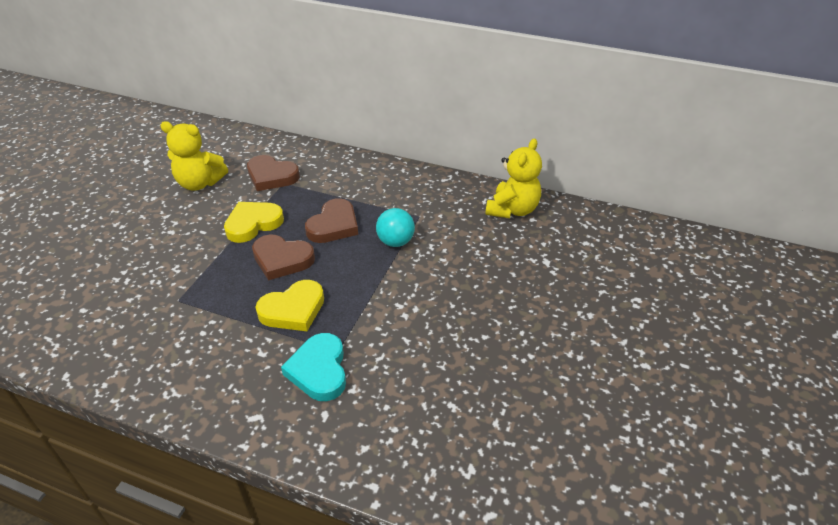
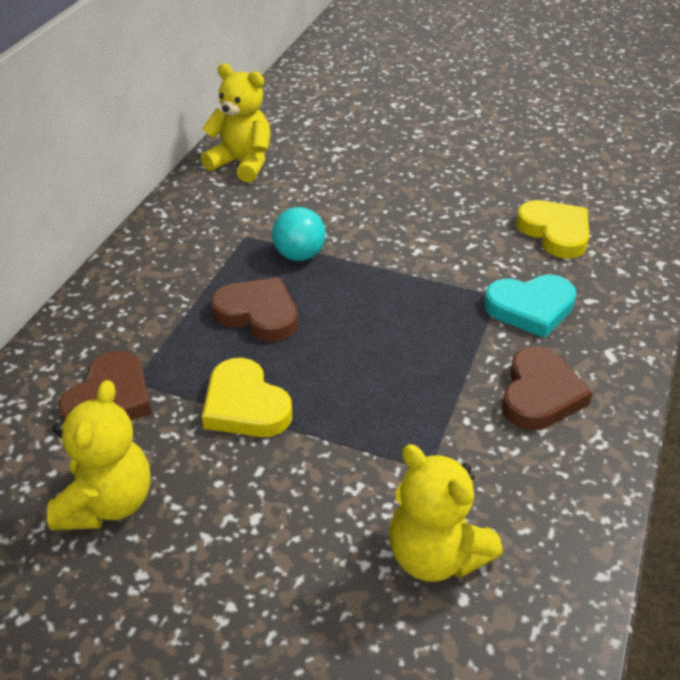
camera: 90 degrees left, 0 degrees up
(115, 300) = (436, 555): none -> yellow teddy bear
(282, 259) = (334, 361): brown heart -> brown heart (540, 394)
(293, 310) = (435, 339): yellow heart -> yellow heart (555, 232)

